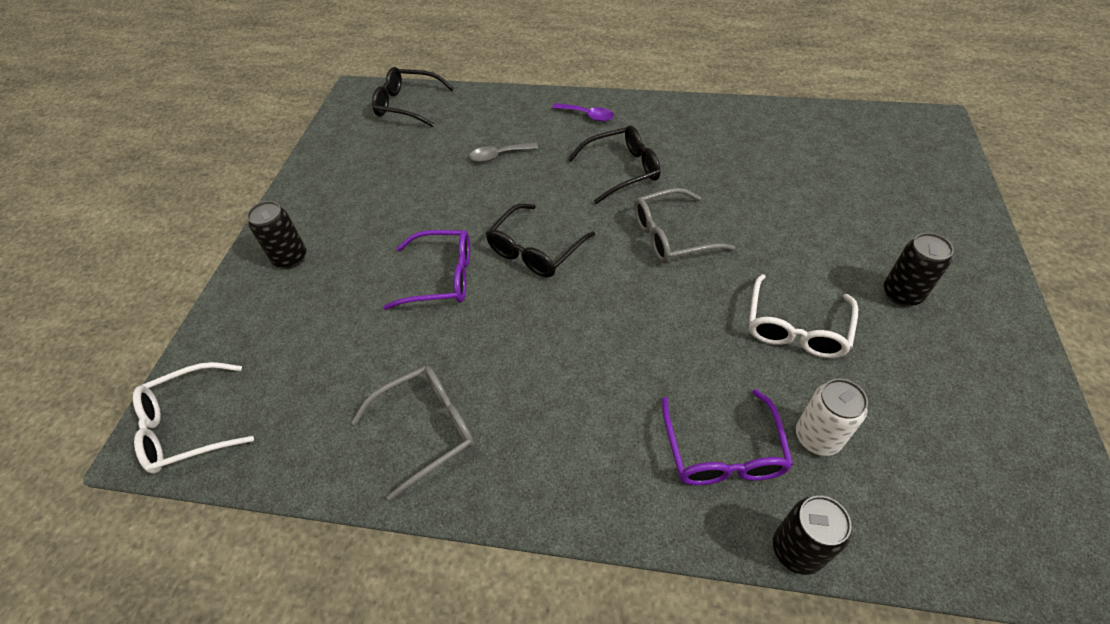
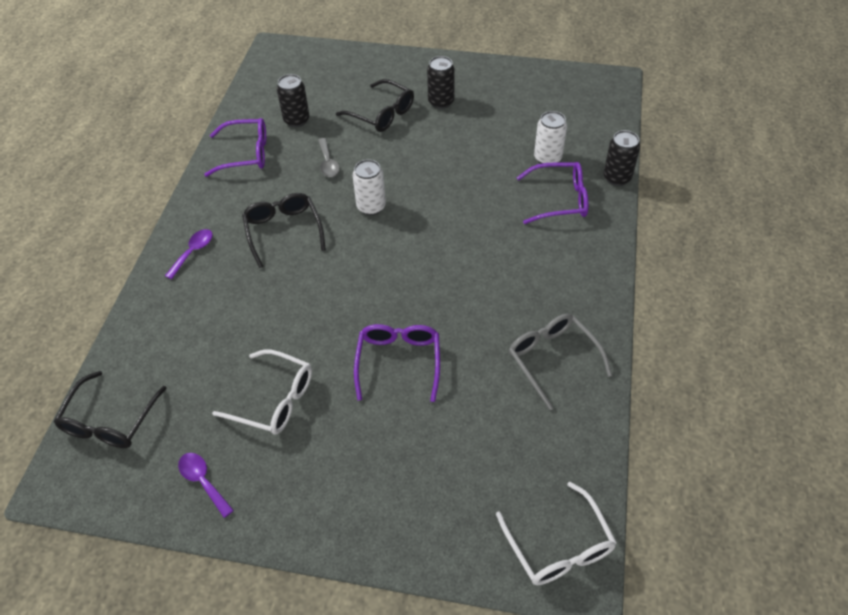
camera: 90 degrees left, 0 degrees up
(290, 258) = (356, 503): black can -> black can (296, 120)
(340, 162) = (203, 481): none -> purple spoon
(498, 155) = (235, 324): grey spoon -> grey spoon (328, 163)
(534, 251) = (375, 294): black glasses -> black glasses (382, 114)
(670, 236) = (371, 207): grey glasses -> white can
(735, 128) = (246, 154): none -> purple glasses
(796, 329) = (466, 153): white glasses -> white glasses (275, 400)

